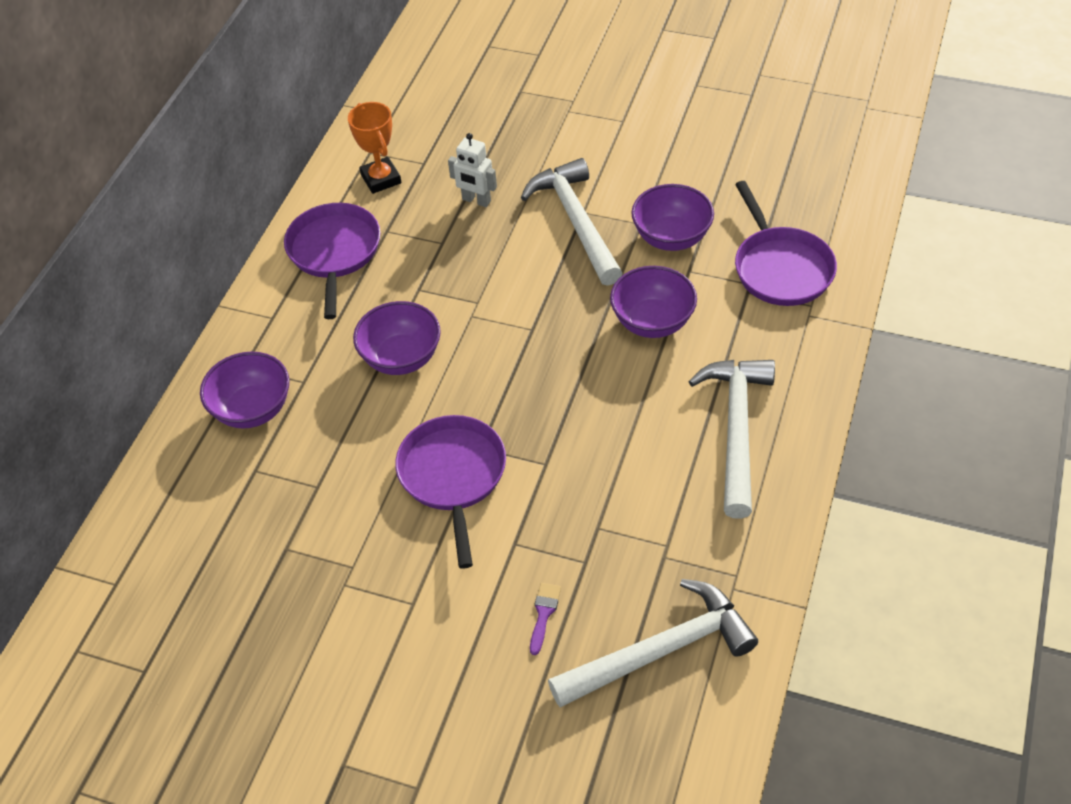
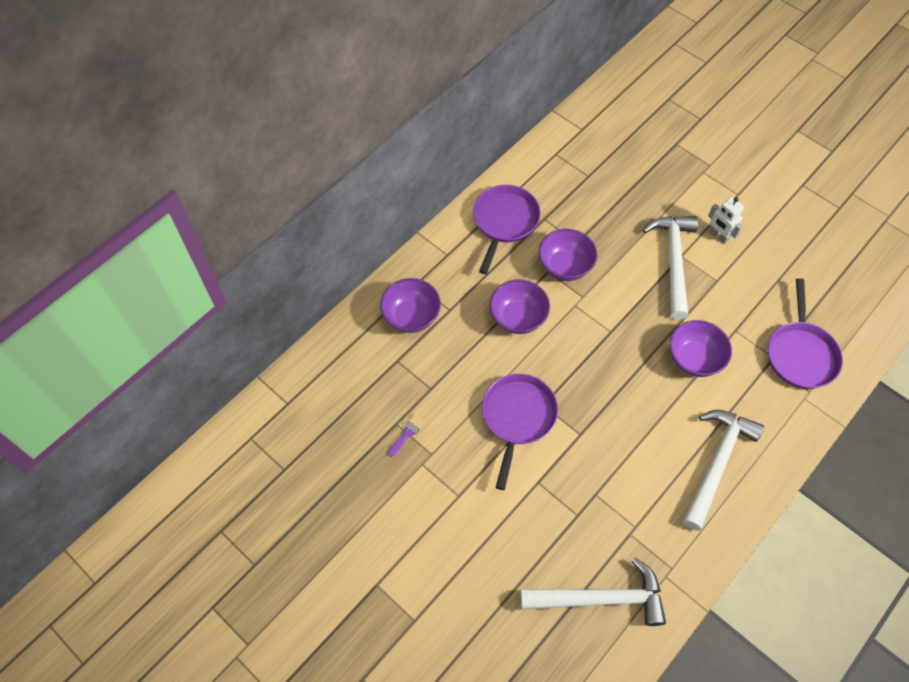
camera: 20 degrees right, 10 degrees up
(381, 179) = (555, 177): orange trophy -> none
(476, 200) = (612, 218): white robot -> white robot (718, 236)
(543, 614) = (537, 539): purple brush -> purple brush (407, 433)
(671, 237) = (734, 299): purple bowl -> purple bowl (565, 266)

